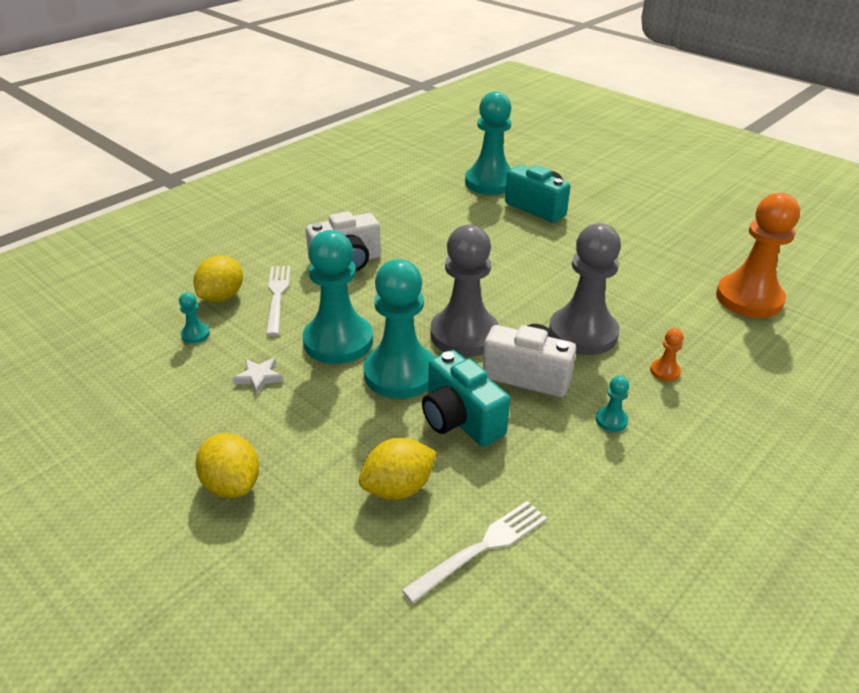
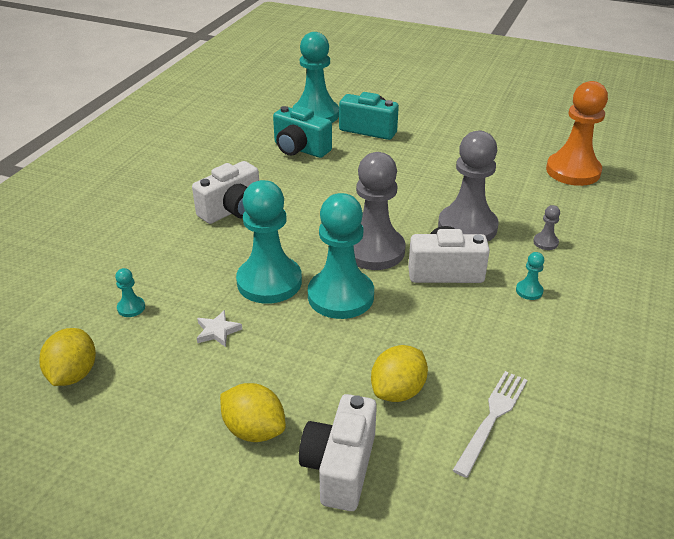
camera: 20 degrees left, 0 degrees up
(221, 297) = (134, 267): yellow lemon -> yellow lemon (73, 374)
(277, 296) = (187, 255): white fork -> none
(290, 548) = (340, 467): none -> white camera
(460, 419) = (413, 321): turquoise camera -> turquoise camera (300, 149)
(665, 371) = (545, 242): orange pawn -> grey pawn

